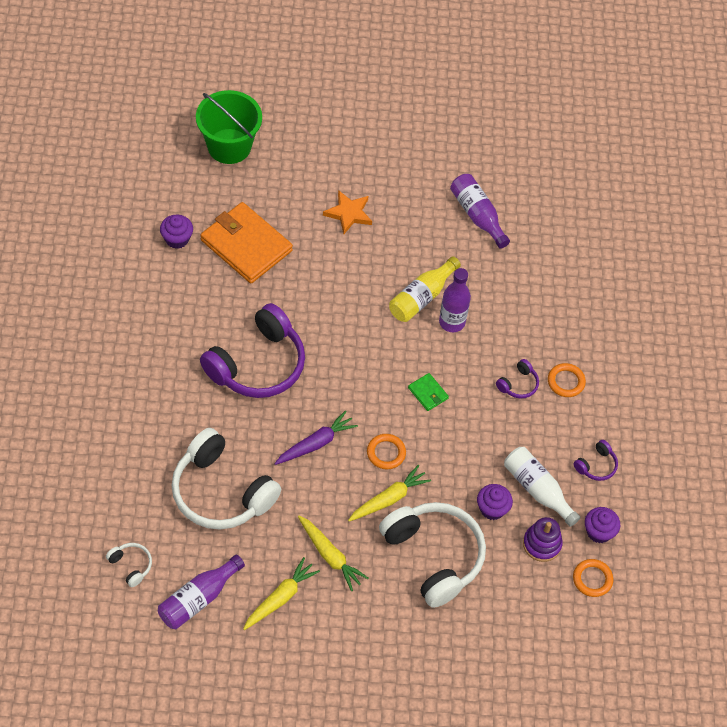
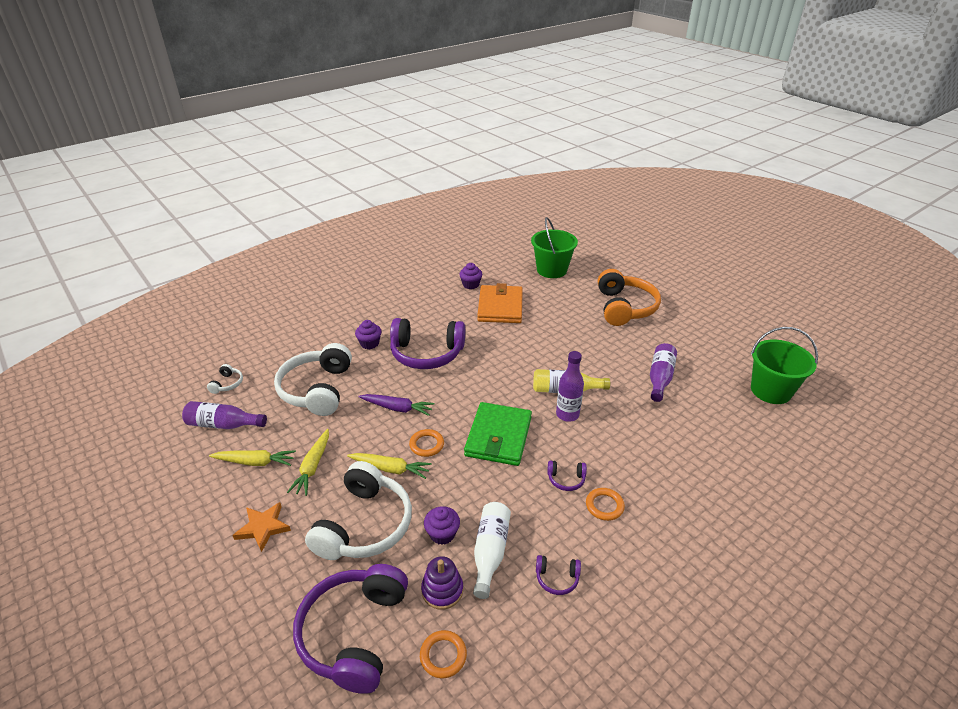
camera: 55 degrees right, 20 degrees down
(348, 213) = (576, 329): orange star -> orange star (263, 527)
(358, 146) = (624, 307): none -> orange headphones
(428, 393) = (498, 436): green wallet -> green wallet, size x2.31
(528, 622) = (354, 633): none -> purple headphones
(568, 155) = (770, 390): none -> green bucket
(599, 532) = (496, 626): purple cupcake -> purple cupcake (369, 343)

